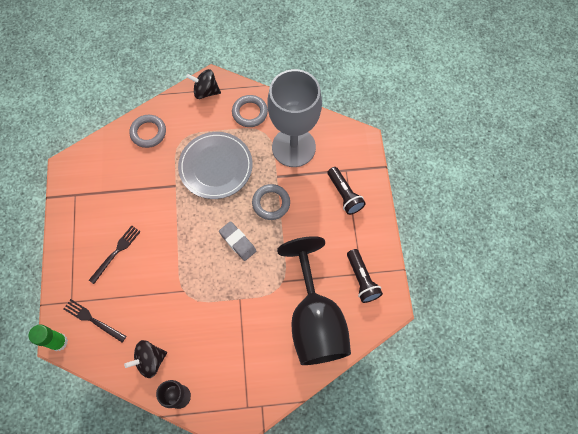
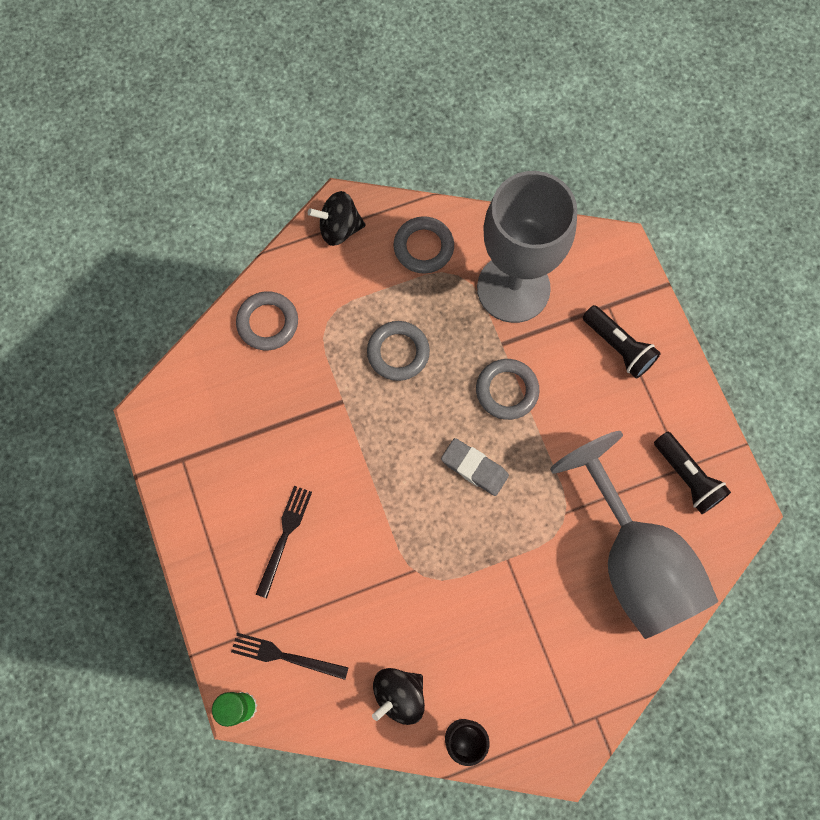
camera: 15 degrees left, 5 degrees up
(216, 166) = (398, 352): grey plate -> grey ring
(315, 320) = (634, 560): black goblet -> grey goblet

